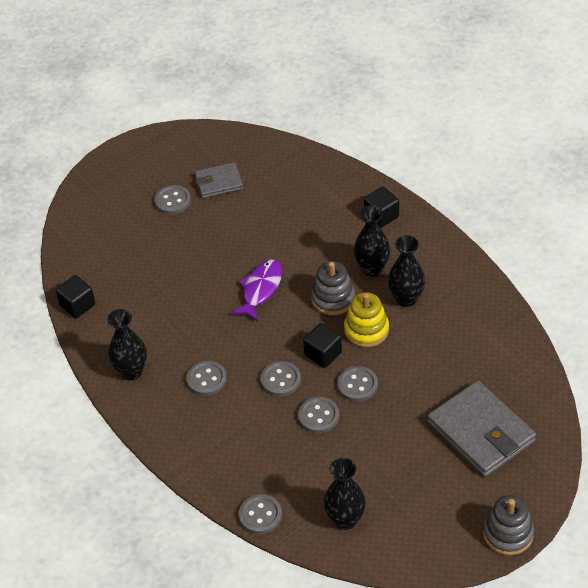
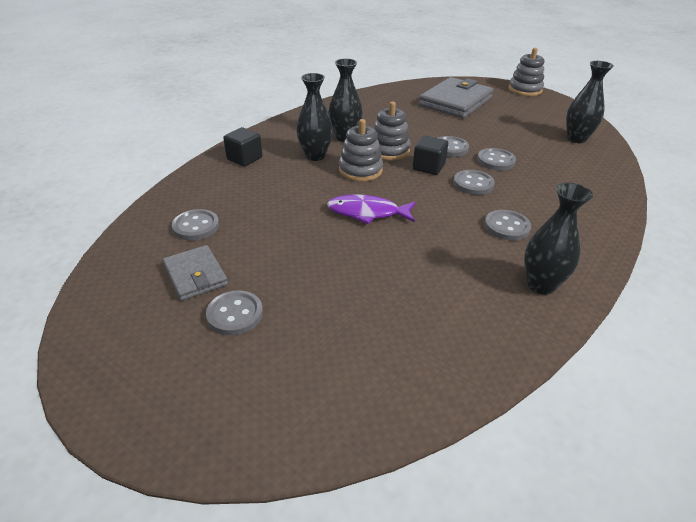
camera: 110 degrees left, 10 degrees down
(77, 305) = (473, 372): black cube -> none
(260, 515) = (616, 173): grey button -> grey button (196, 226)
(366, 330) = (389, 151): yellow stacking toy -> grey stacking toy

